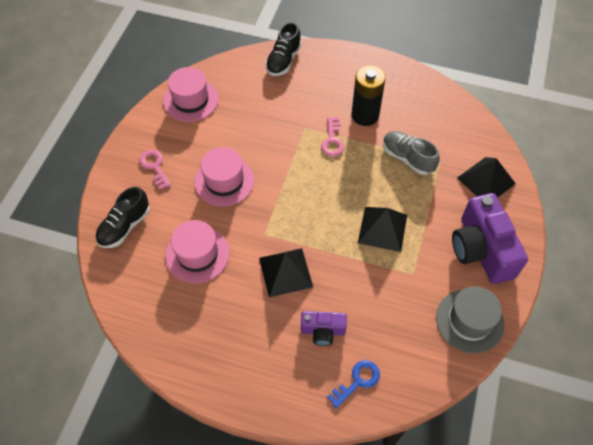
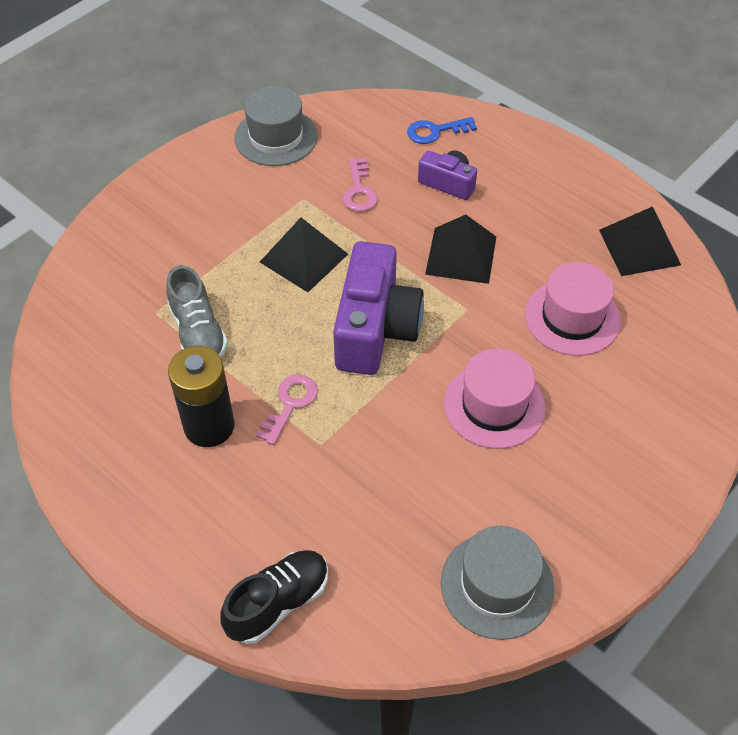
camera: 155 degrees left, 5 degrees down
(125, 227) = (671, 393): black shoe -> none
(154, 167) = (601, 474): pink key -> pink key (359, 190)
(190, 100) = (497, 585): pink hat -> grey hat
(481, 250) = (201, 192): purple camera -> purple camera (375, 328)
(486, 180) = (119, 263): black pyramid -> black pyramid (639, 247)

